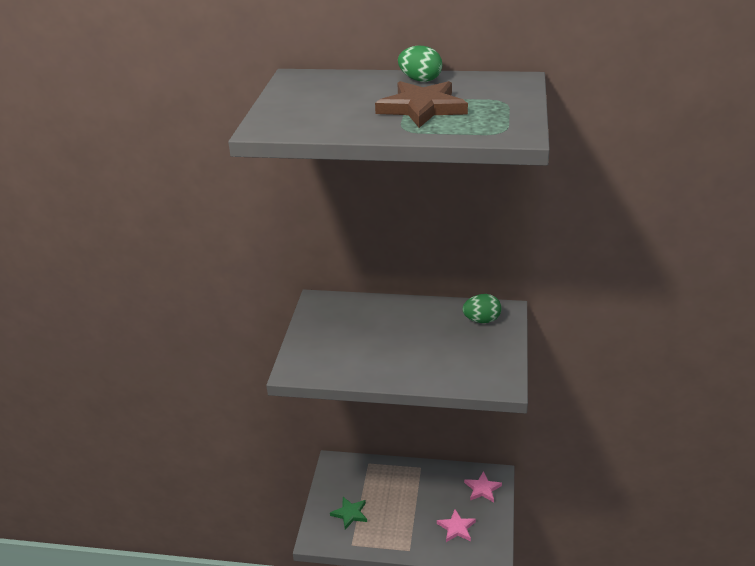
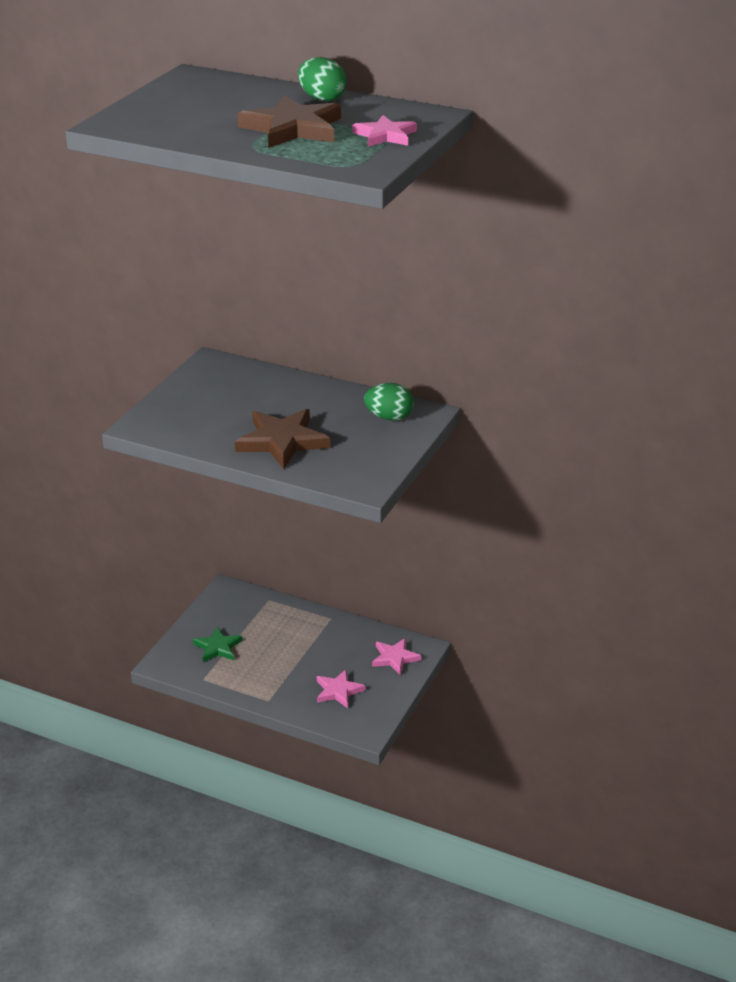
camera: 15 degrees right, 0 degrees up
(415, 359) = (282, 441): none -> brown star
(502, 102) = (385, 135): none -> pink star

